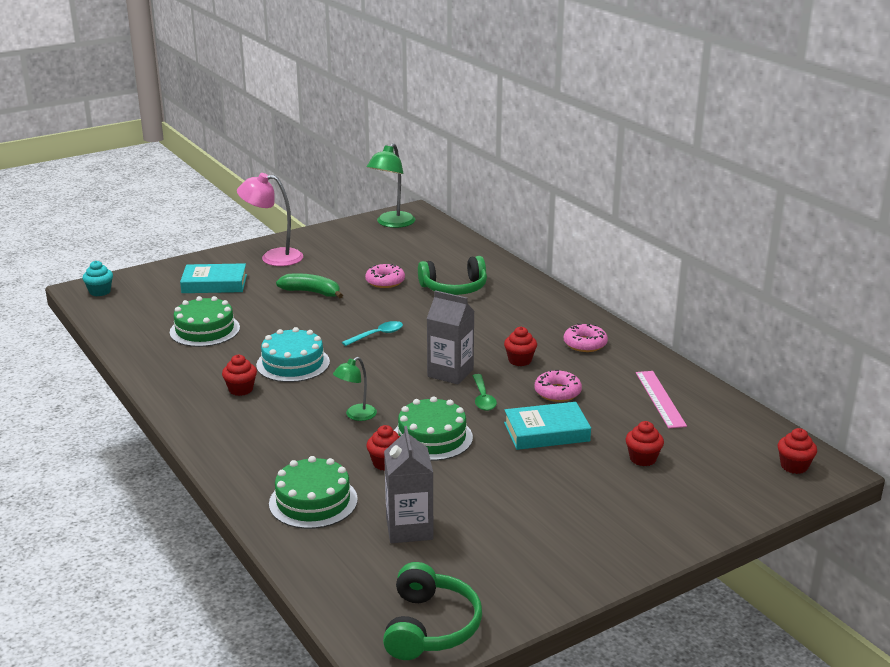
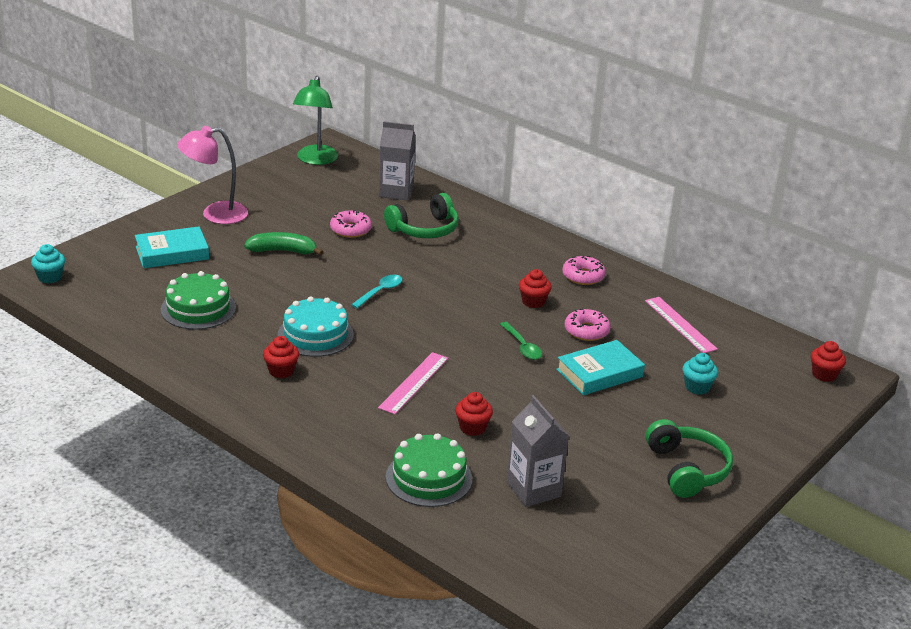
camera: 20 degrees left, 5 degrees up
(356, 415) = (413, 382): green lamp -> pink ruler
(430, 627) = (607, 579): green headphones -> green headphones (687, 469)
(432, 437) = (499, 395): green cake -> none
(450, 373) = (476, 324): grey carton -> grey carton (396, 192)
(642, 459) = (697, 387): red cupcake -> turquoise cupcake

